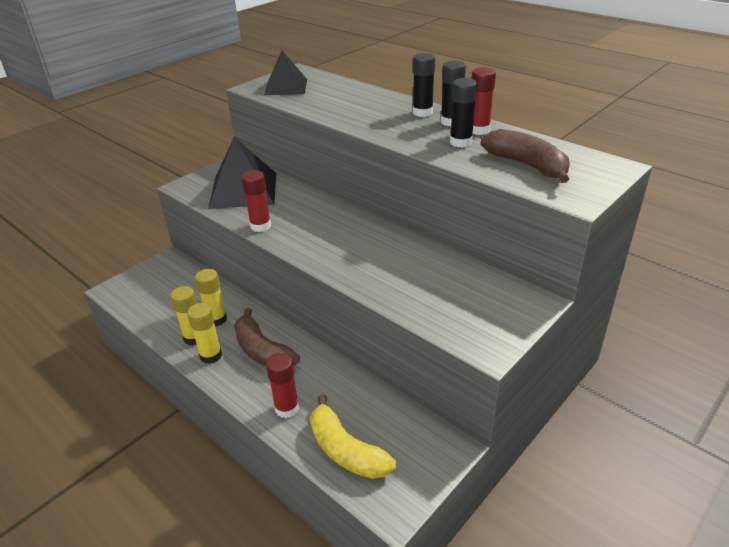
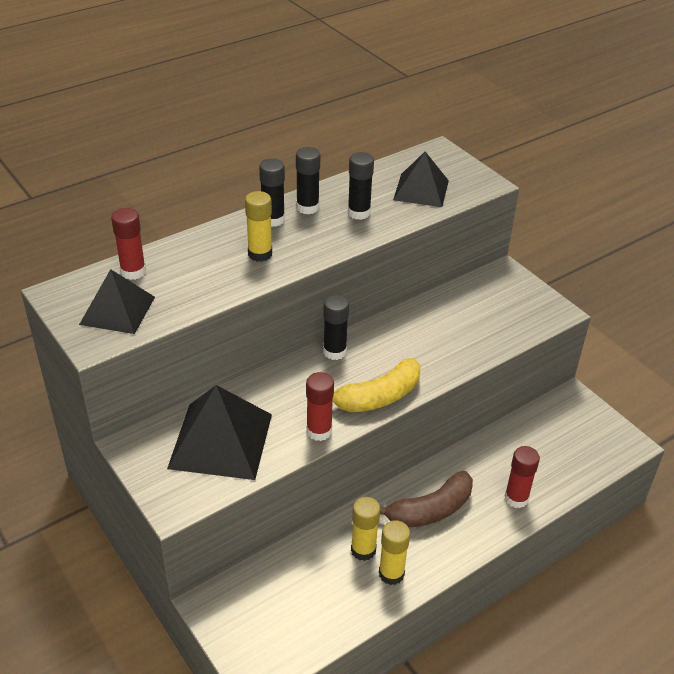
camera: 80 degrees left, 5 degrees up
(211, 355) = (426, 558): yellow glue stick -> yellow glue stick (260, 254)
(346, 450) = (570, 463): yellow banana -> yellow banana (378, 397)
(355, 218) = (334, 352): none -> black glue stick
(479, 130) = (336, 196): red glue stick -> red glue stick (133, 272)
(527, 165) = (421, 190): brown banana -> black pyramid

